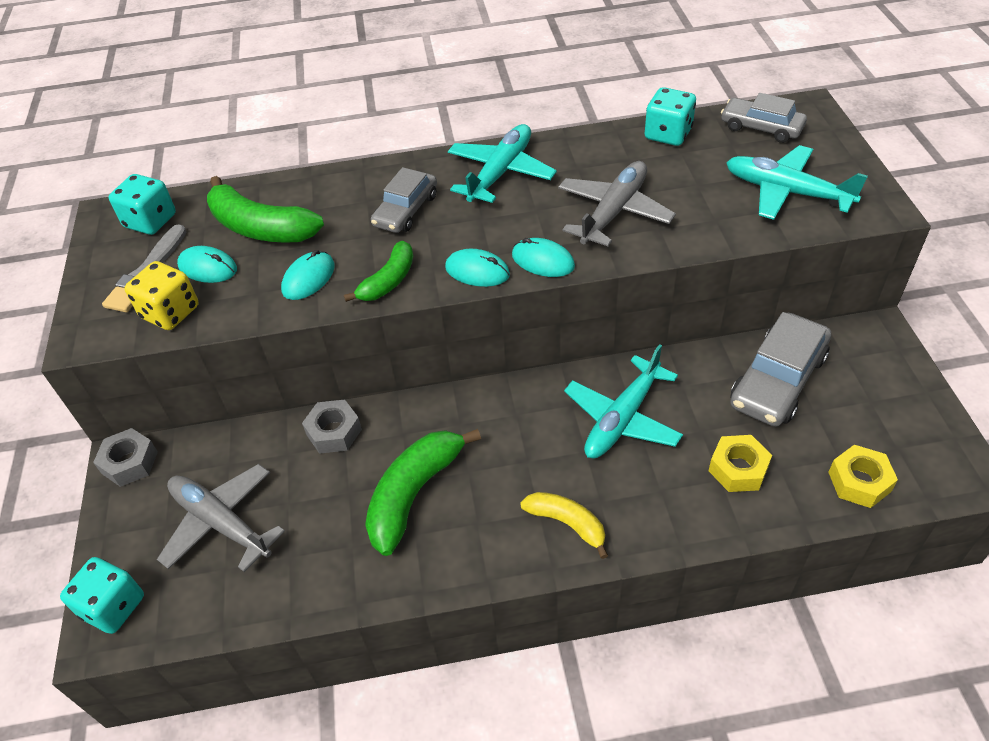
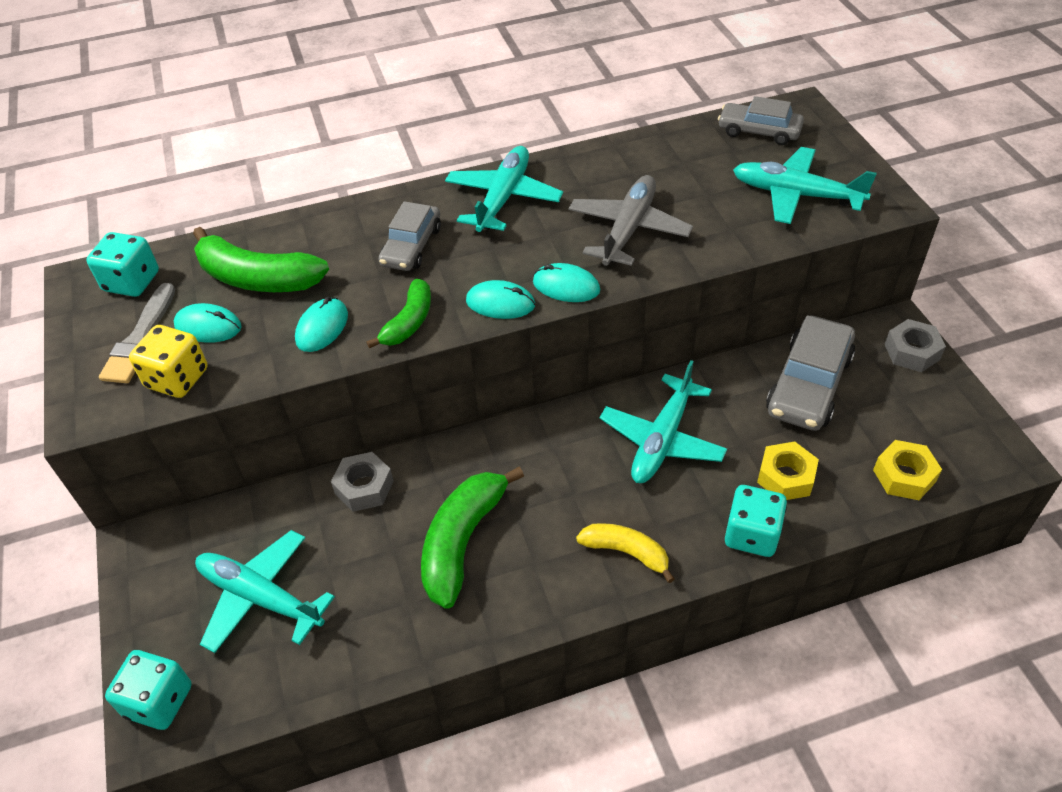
camera: 10 degrees left, 0 degrees up
(129, 462) = (144, 546): grey nut -> grey nut (912, 352)
(221, 523) = (261, 597): grey plane -> turquoise plane
(668, 134) = (667, 145): turquoise dice -> turquoise dice (751, 534)

